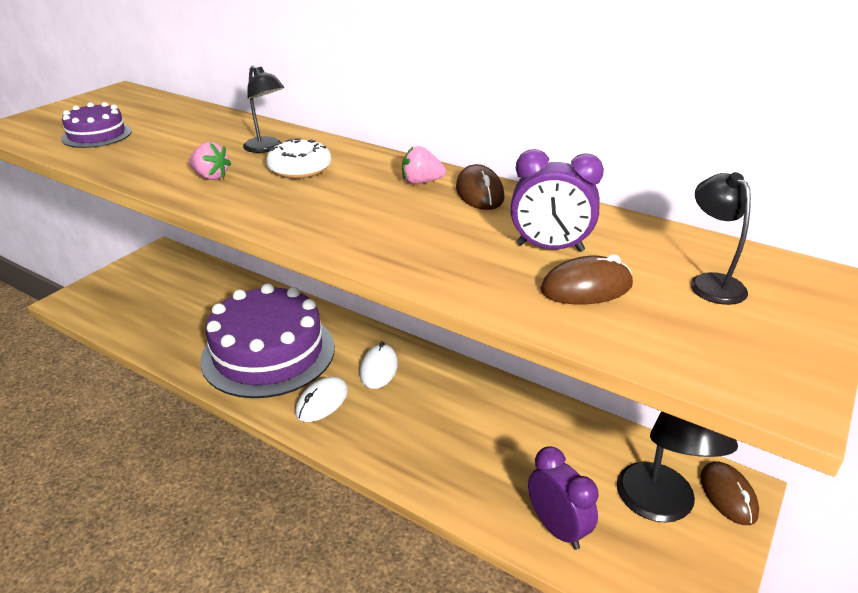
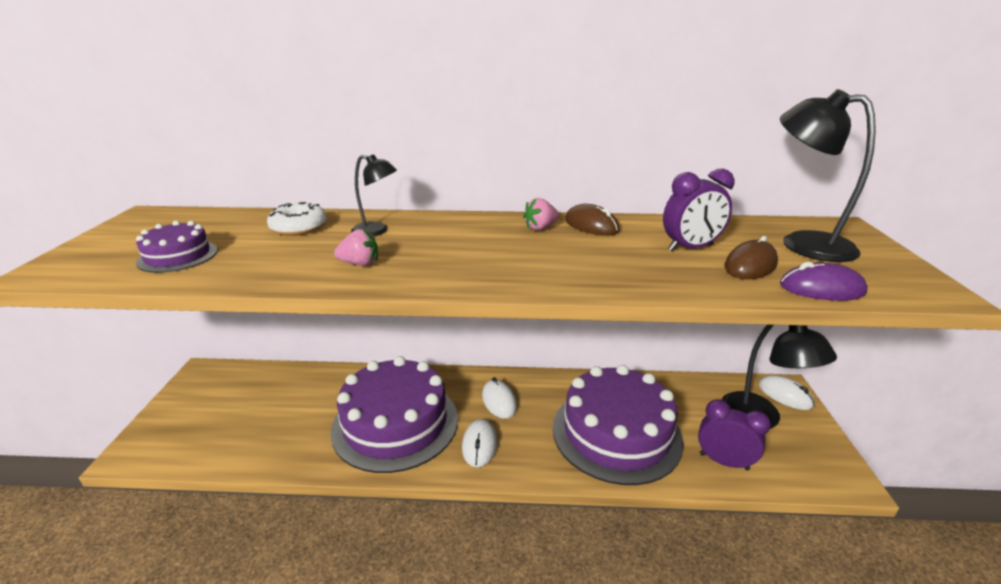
camera: 30 degrees left, 5 degrees down
(300, 169) = (431, 240): white donut -> white donut (299, 227)
(466, 448) = (616, 433): none -> purple cake
(626, 340) = (821, 289): none -> purple mouse
(711, 283) = (803, 243): black lamp -> black lamp, size x1.77
(728, 495) = (785, 395): brown mouse -> white mouse

